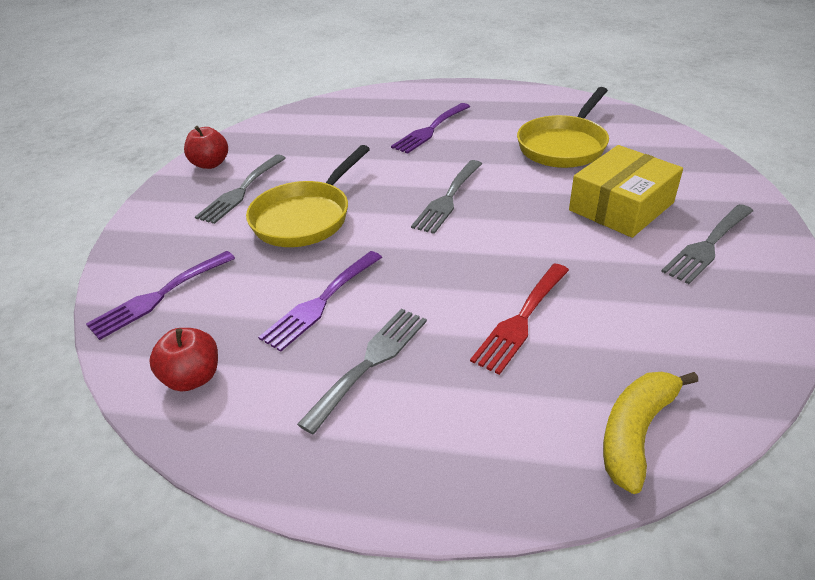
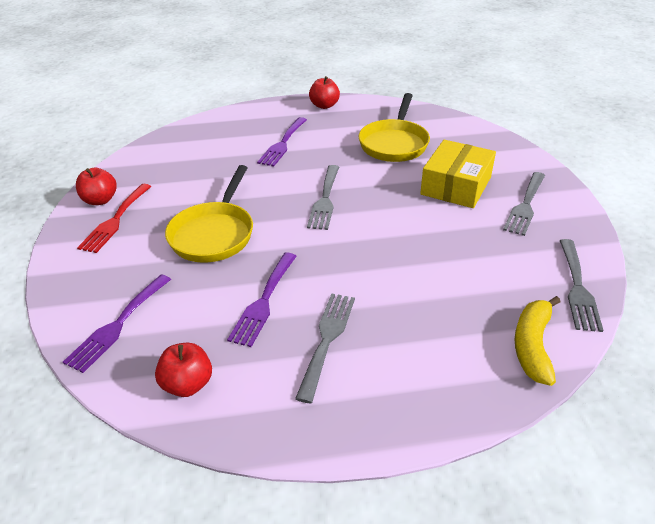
camera: 20 degrees left, 0 degrees up
(241, 191) = (143, 220): grey fork -> grey fork (578, 288)
(499, 93) = (324, 105): none -> red apple
(521, 320) = (423, 284): red fork -> red fork (115, 220)

